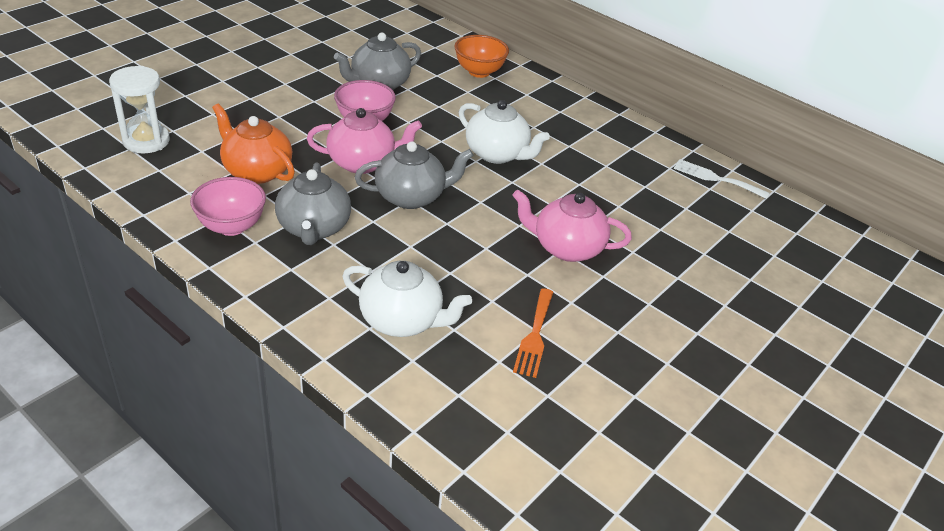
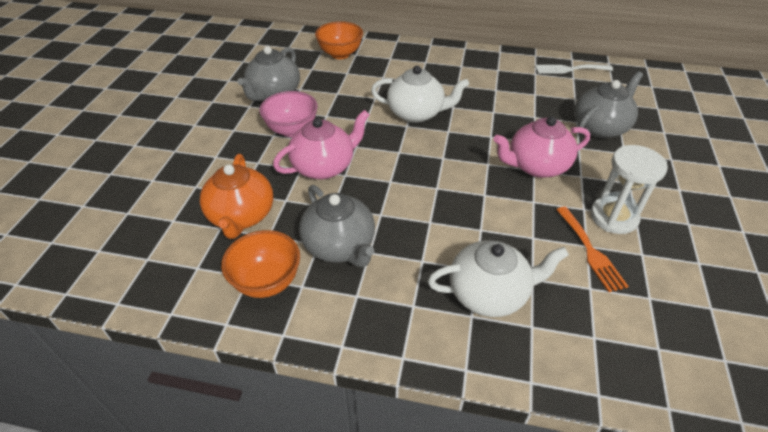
camera: 25 degrees left, 5 degrees up
(146, 141) = (109, 235): white hourglass -> white hourglass (613, 217)
(231, 226) = (267, 282): pink bowl -> orange bowl
(256, 171) = (241, 216): orange teapot -> orange teapot turned 105 degrees counterclockwise
(411, 197) = (389, 178): grey teapot -> grey teapot (600, 127)

